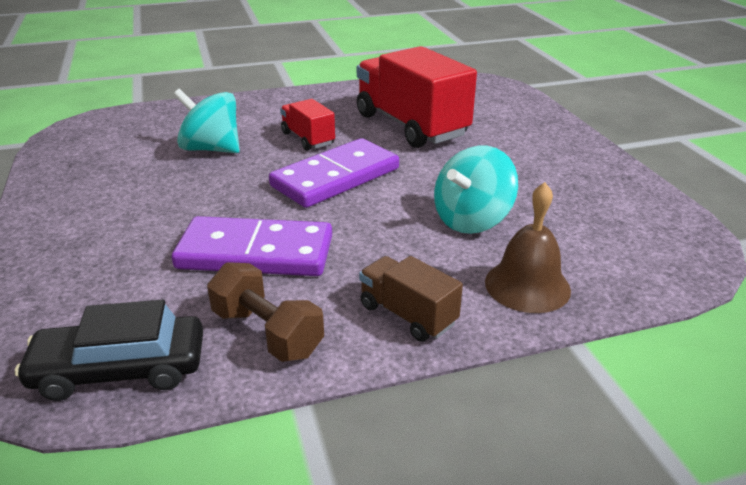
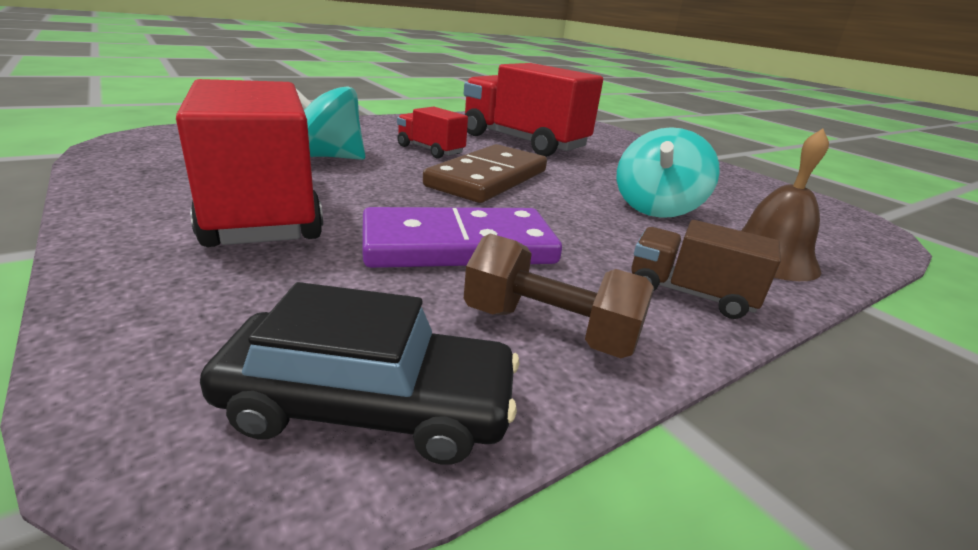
camera: 20 degrees left, 5 degrees down
(120, 369) = (369, 406): black car -> black car turned 150 degrees counterclockwise
(132, 210) = (262, 211): none -> red truck
(335, 177) = (488, 178): purple domino -> brown domino

